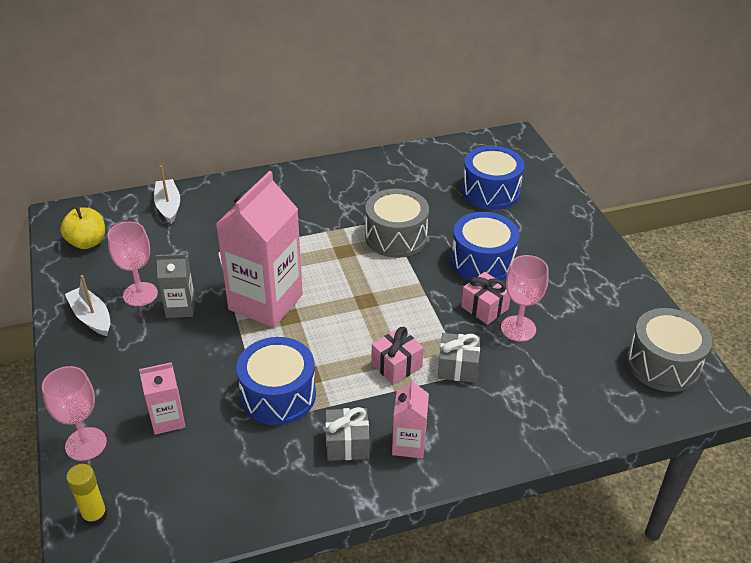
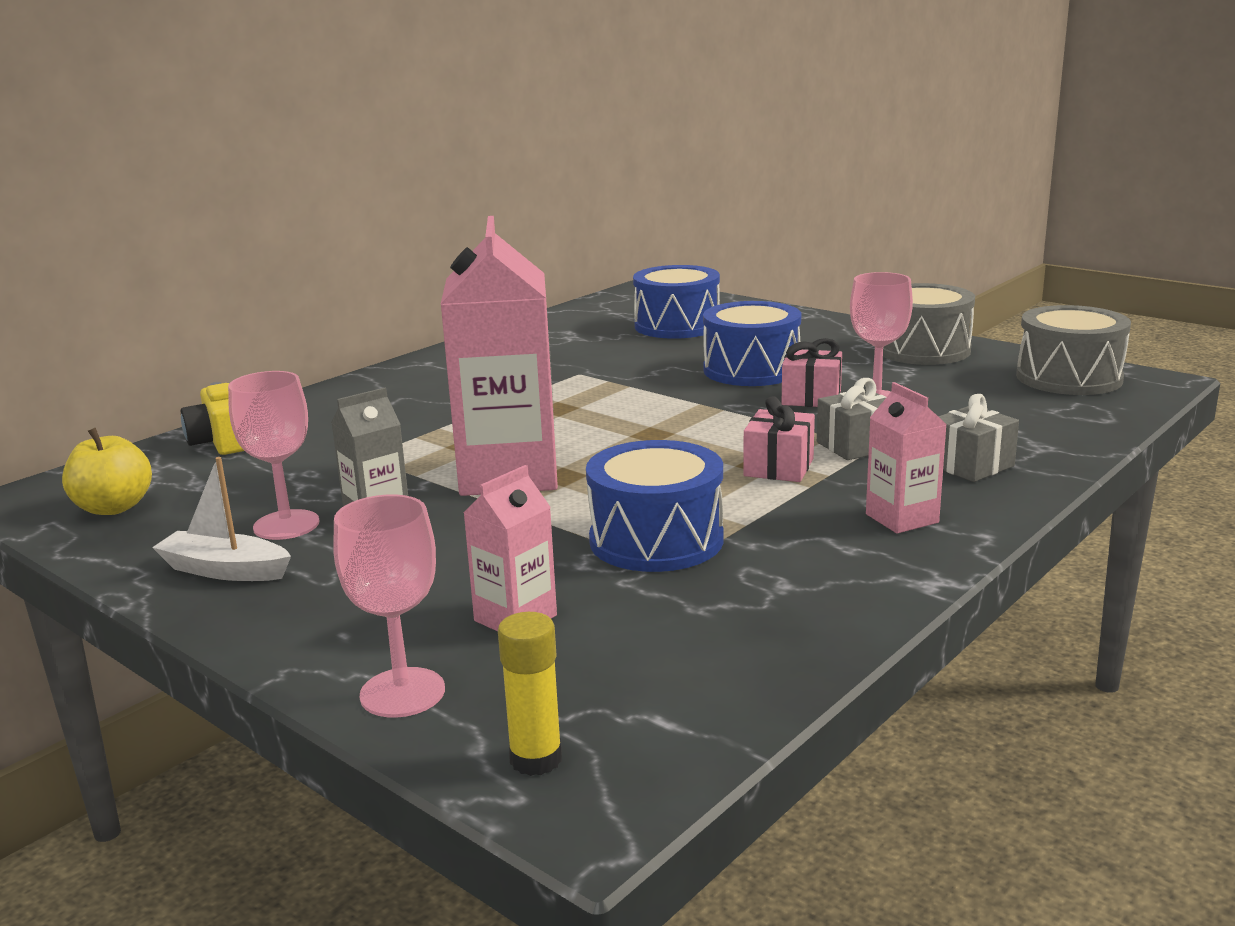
camera: 30 degrees left, 20 degrees down
(168, 206) = (221, 442): white boat -> yellow camera
(347, 444) = (823, 546): grey gift -> grey gift (970, 465)
(396, 237) = (612, 381): grey drum -> grey drum (922, 350)

